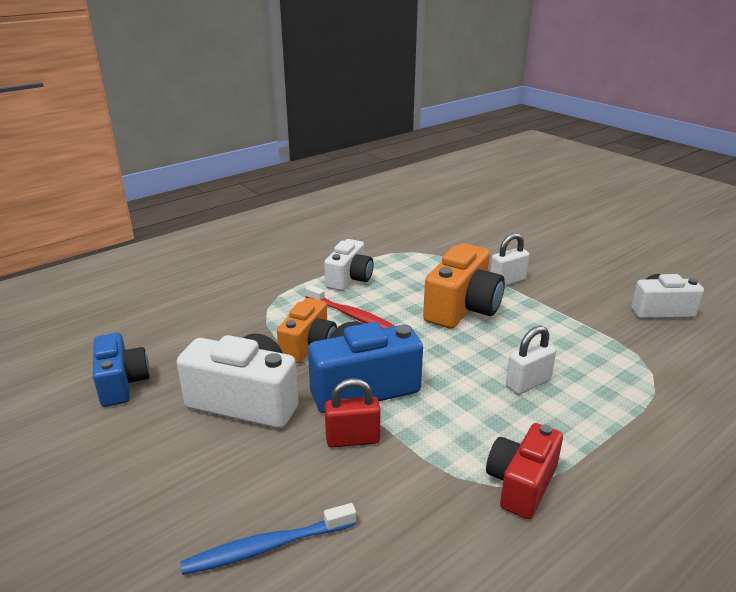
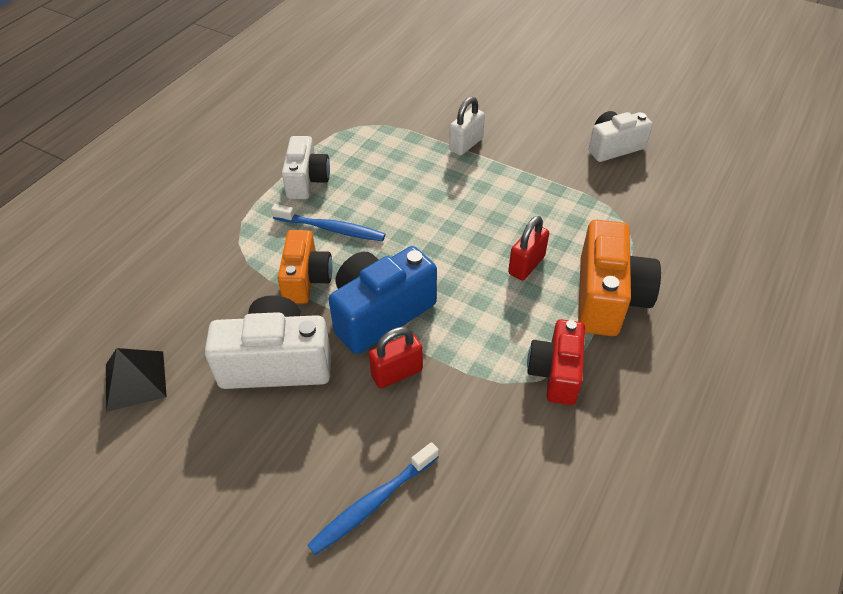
camera: 20 degrees left, 20 degrees up
(122, 383) = (135, 380): blue camera -> black pyramid
(352, 315) = (331, 229): red toothbrush -> blue toothbrush
(462, 308) = (436, 191): orange camera -> orange camera (607, 297)
(528, 383) = (526, 265): white padlock -> red padlock

